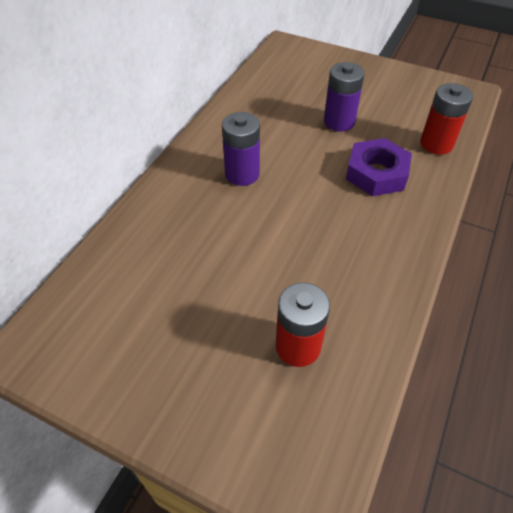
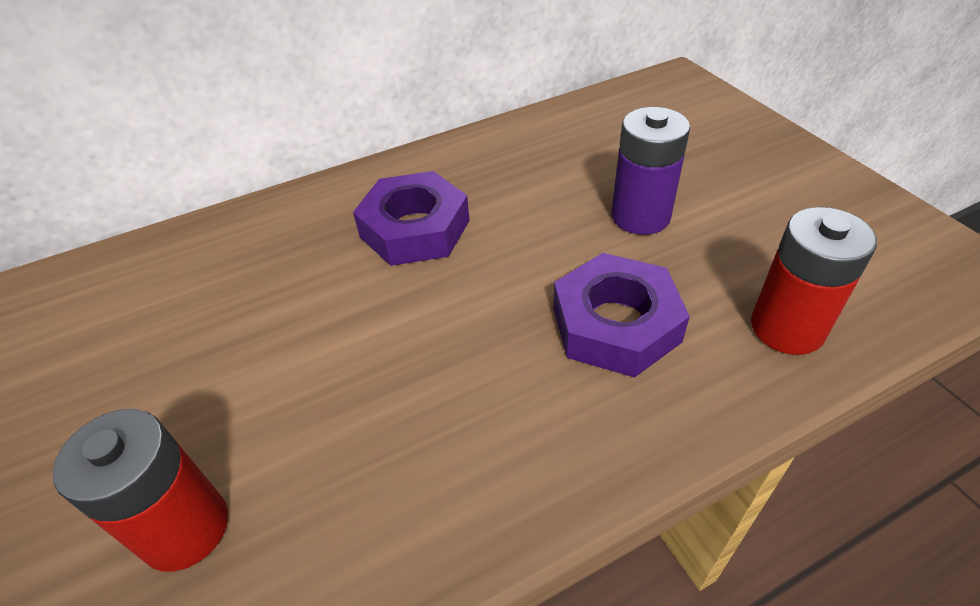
camera: 40 degrees right, 5 degrees down
(242, 174) = (415, 228): purple battery -> purple nut

